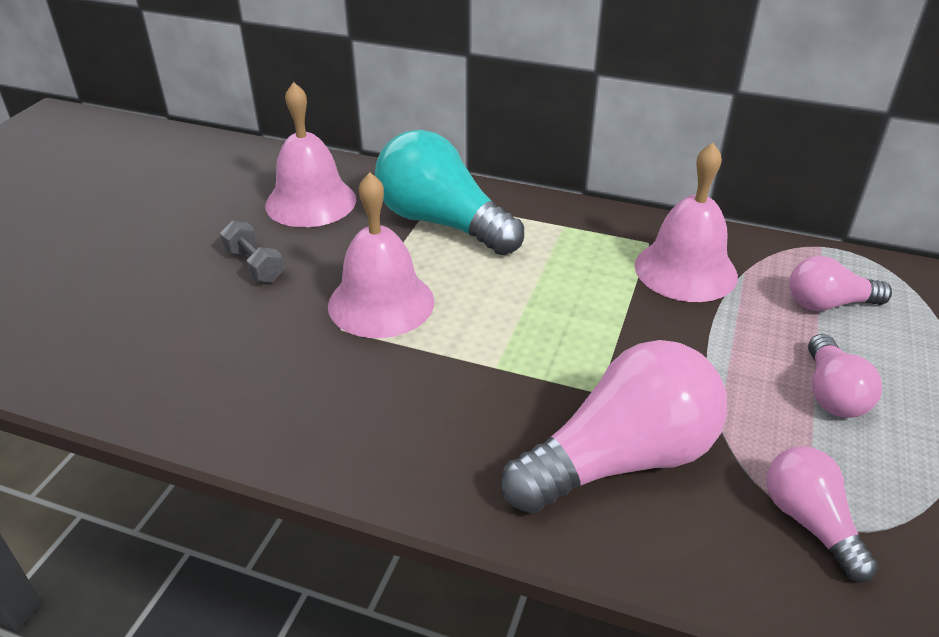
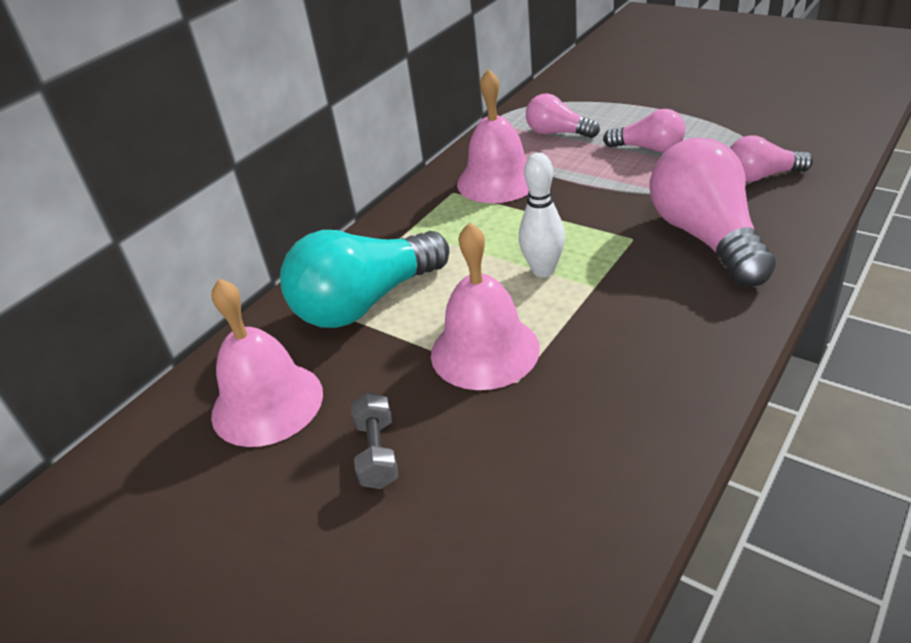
camera: 70 degrees left, 0 degrees up
(254, 265) = (377, 453): grey dumbbell -> grey dumbbell turned 75 degrees counterclockwise
(516, 325) = (543, 270): none -> white bowling pin
(828, 304) = (557, 133): pink light bulb -> pink light bulb turned 105 degrees clockwise

